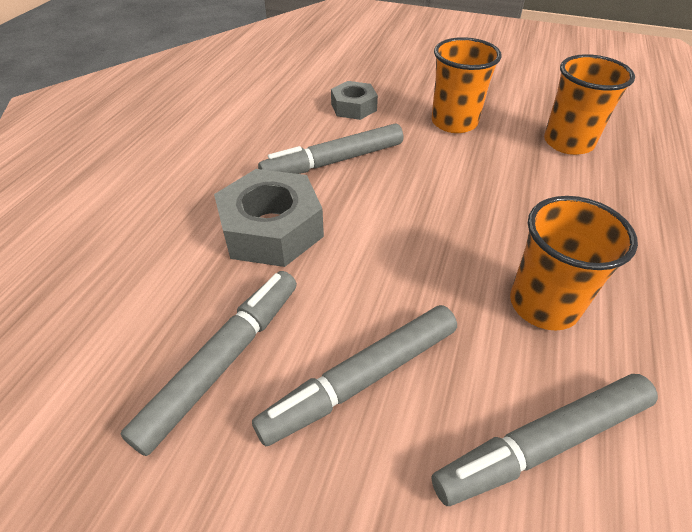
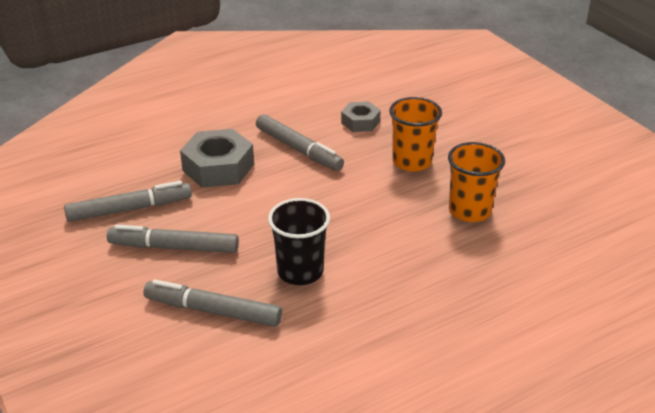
camera: 40 degrees right, 10 degrees down
(334, 162) = (299, 149): grey marker -> grey marker turned 150 degrees counterclockwise
(543, 304) = (300, 271): orange cup -> black cup

